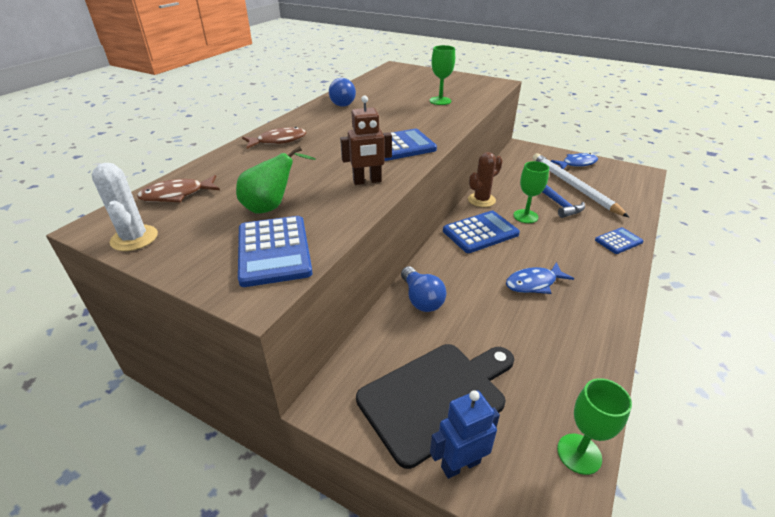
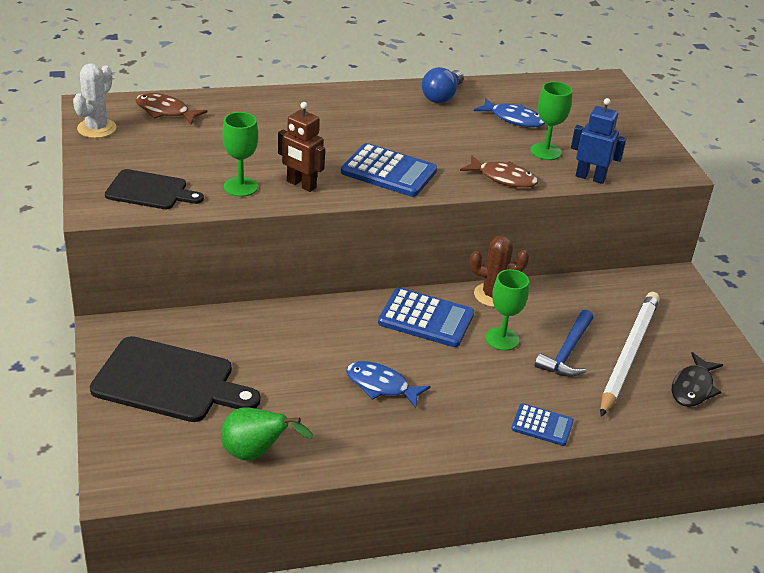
camera: 45 degrees right, 0 degrees up
(271, 207) = (202, 160): green pear -> green pear (256, 453)
(274, 251) = (150, 191): blue calculator -> black cutting board
(278, 141) = (310, 106): brown fish -> brown fish (503, 178)
(421, 299) = (274, 324): blue light bulb -> none
(460, 464) = (119, 419): blue robot -> blue robot (590, 177)
(577, 163) = (698, 340): blue fish -> blue fish (513, 119)
(579, 453) = (189, 478): green goblet -> green goblet (240, 187)
(615, 182) = (693, 388): none -> black fish

